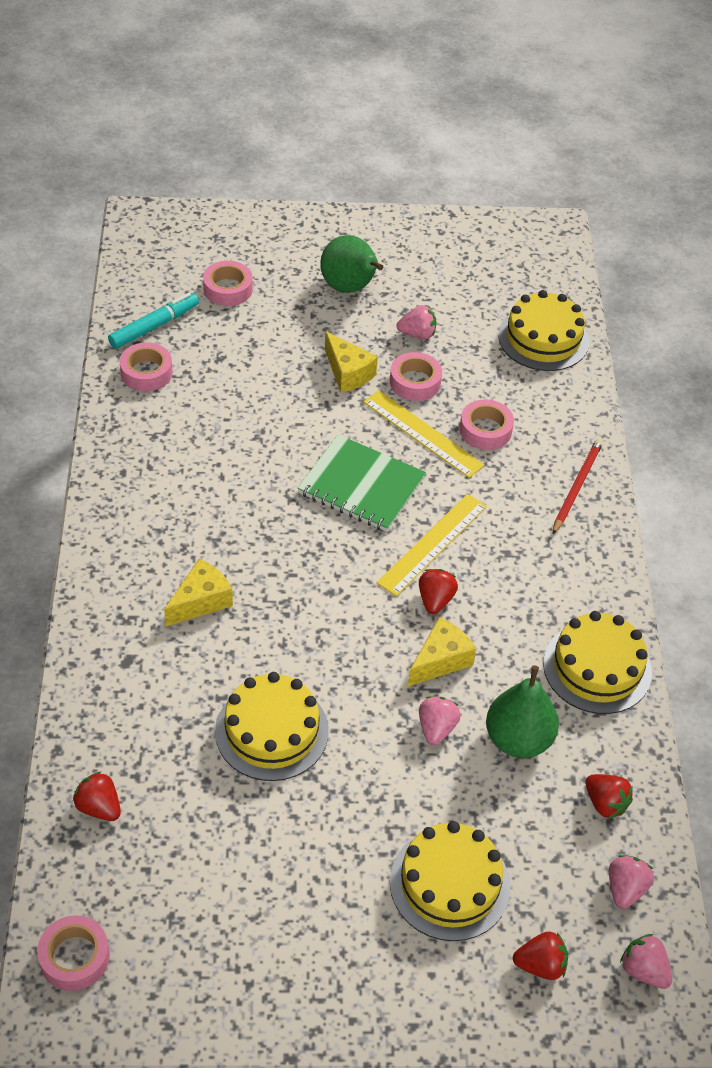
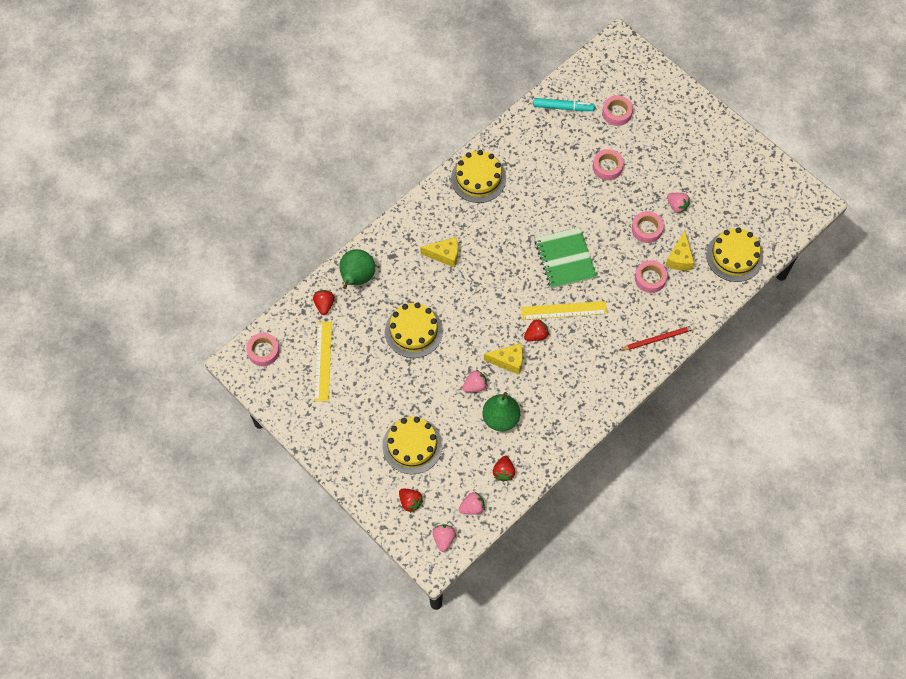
camera: 50 degrees right, 15 degrees up
(146, 372) = (535, 129): pink tape -> pink tape (607, 167)
(348, 373) = (622, 200): yellow cheese -> yellow cheese (679, 258)
(350, 288) = (674, 157): green pear -> green pear (357, 278)
(422, 433) = (620, 257): yellow ruler -> yellow ruler (323, 361)
(597, 667) = (567, 420): yellow cake -> yellow cake (478, 178)

